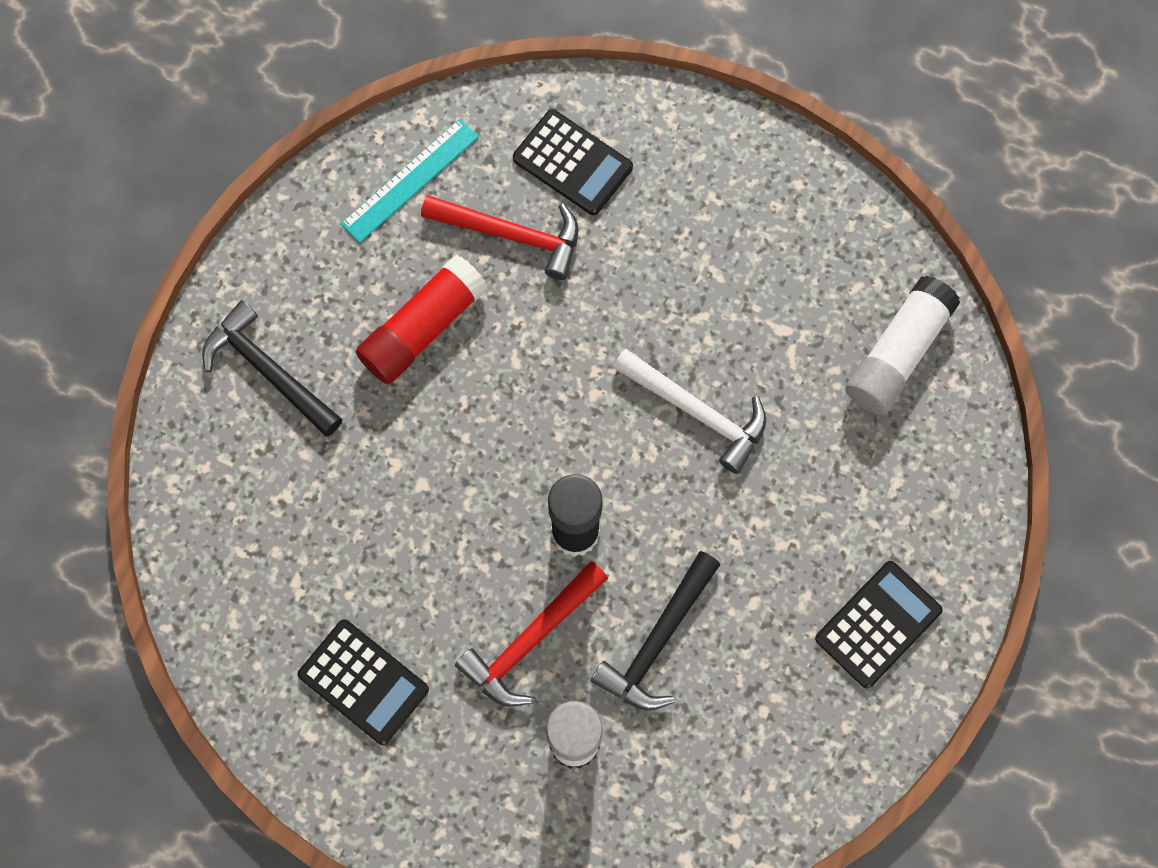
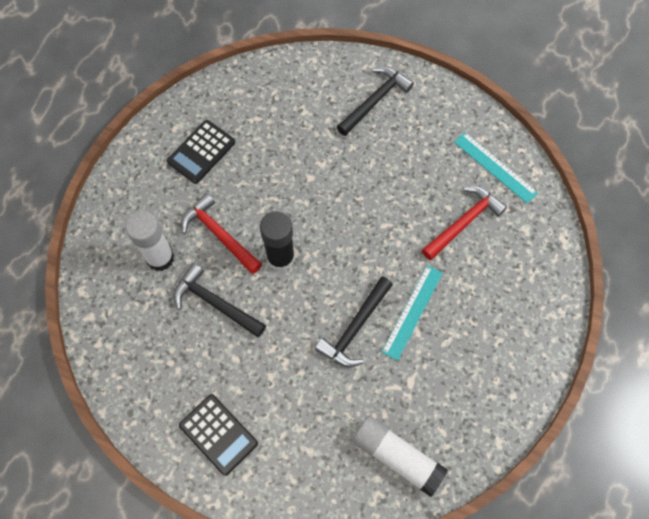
camera: 90 degrees right, 5 degrees down
(423, 328) = (403, 176): red glue stick -> none
(512, 235) = (464, 222): red hammer -> red hammer turned 150 degrees counterclockwise
(572, 163) = (514, 256): black calculator -> none
(668, 322) = (412, 312): none -> turquoise ruler
(697, 412) = (354, 328): white hammer -> black hammer

